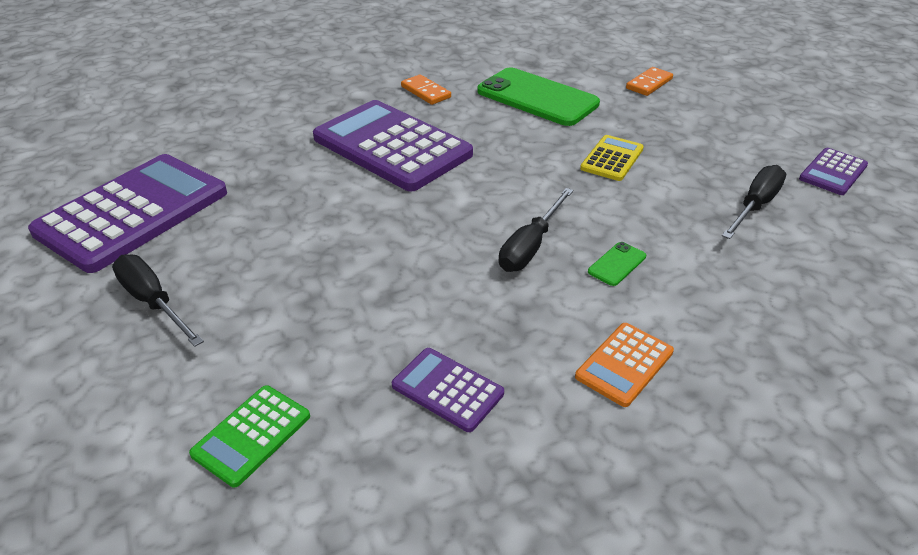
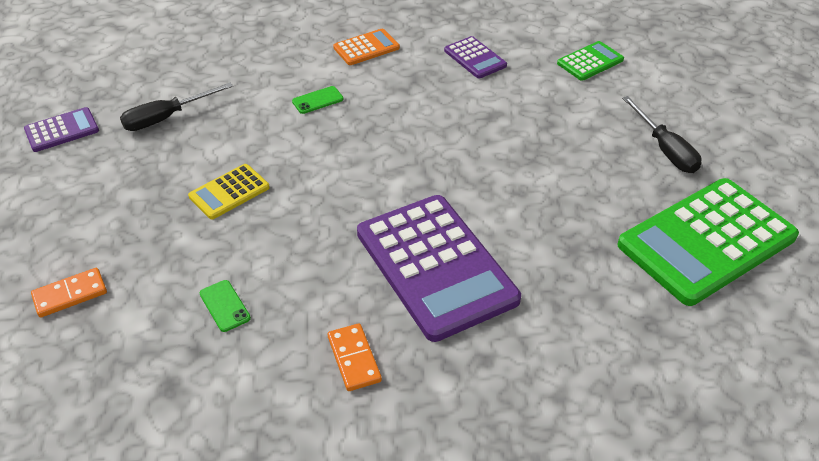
camera: 160 degrees left, 5 degrees up
(133, 212) = (706, 241): purple calculator -> green calculator
(530, 246) = (369, 127): black screwdriver -> none
(537, 98) = (225, 306): green phone -> green phone, size x0.40

